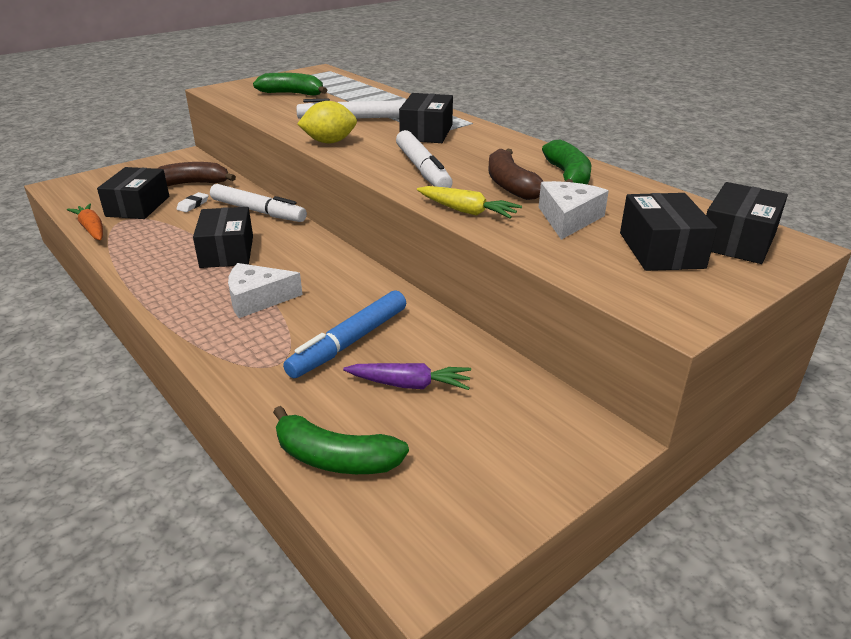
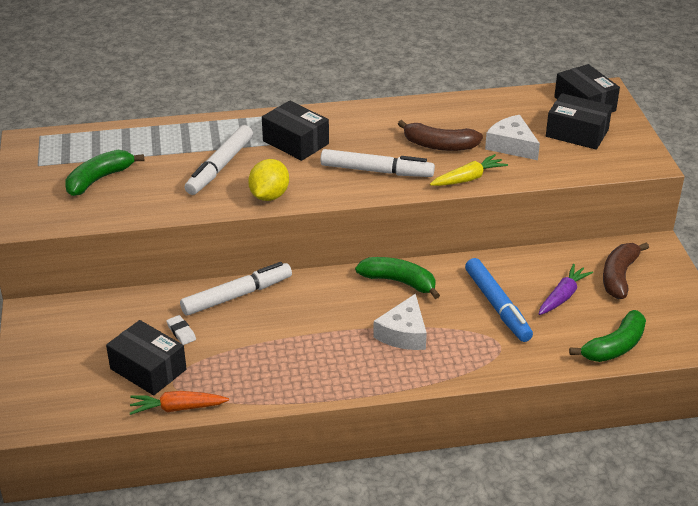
camera: 60 degrees left, 5 degrees up
(193, 183) = (124, 321): brown banana -> brown banana (619, 276)
(227, 251) = (305, 332): black box -> none
(567, 176) = (445, 117): green banana -> green banana (399, 282)

